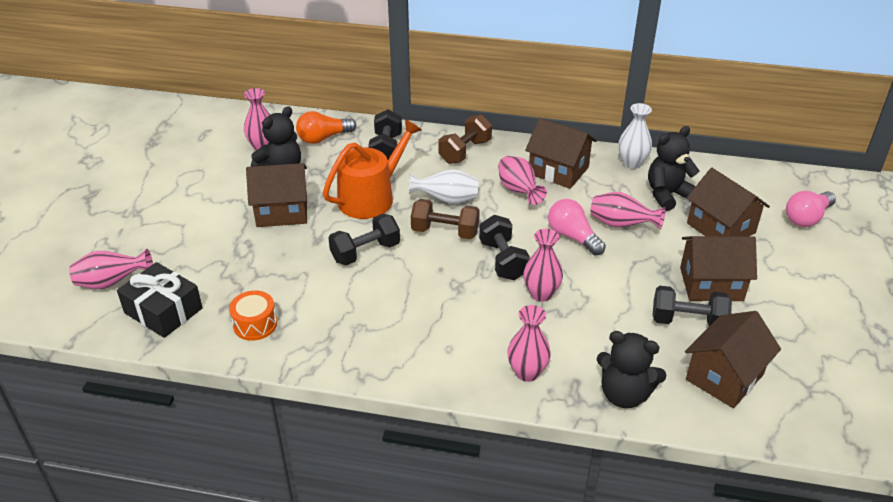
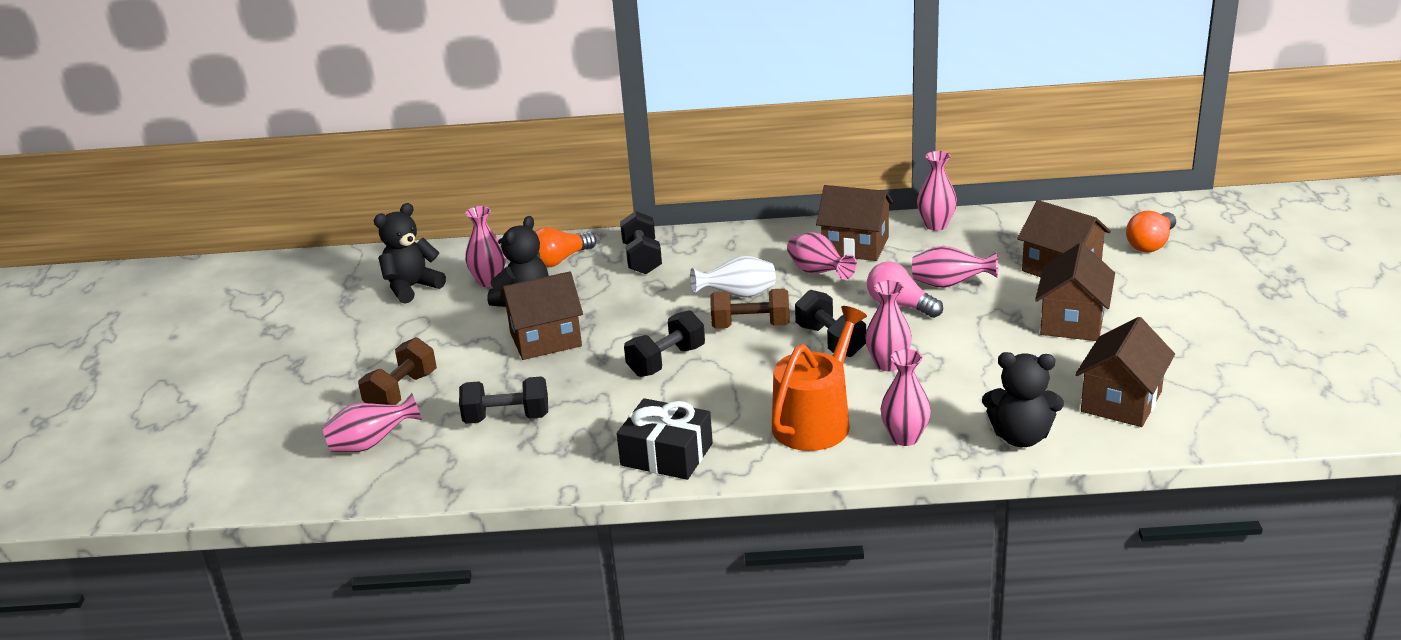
camera: 10 degrees left, 10 degrees down
(163, 311) = (450, 459): black gift -> black gift (666, 454)
(255, 324) = (569, 452): orange drum -> none
(371, 197) = (647, 308): orange watering can -> orange watering can (815, 421)
(465, 151) = (737, 245): brown dumbbell -> brown dumbbell (401, 392)
(632, 163) = (936, 225): white vase -> pink vase
(667, 195) = (989, 248): black teddy bear -> black teddy bear (412, 288)
(688, 321) = (1061, 360): black dumbbell -> black dumbbell (507, 418)
(711, 284) = (1072, 322): brown house -> brown house turned 60 degrees counterclockwise
(807, 218) = (1151, 244): pink light bulb -> orange light bulb

